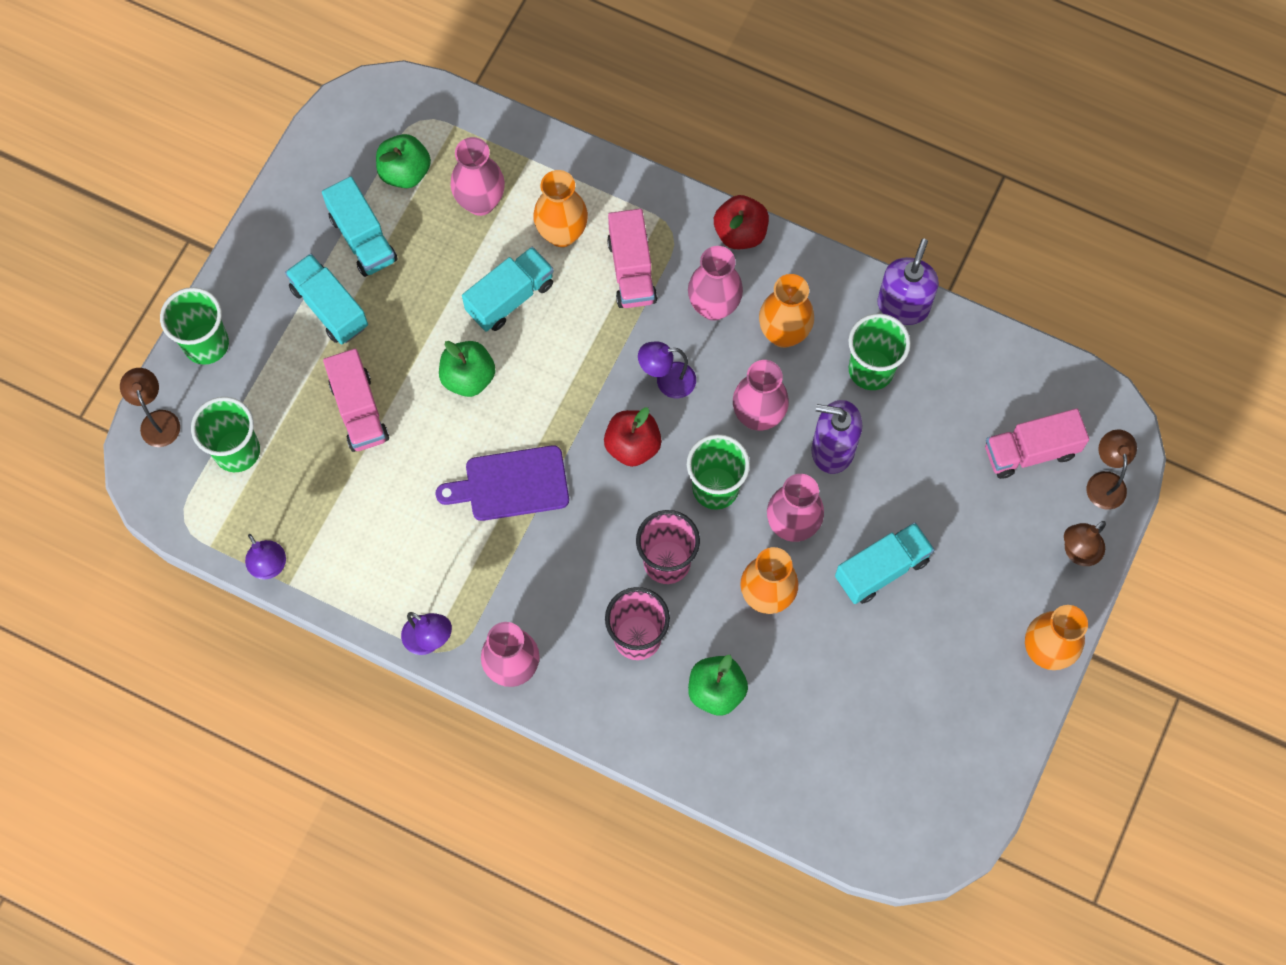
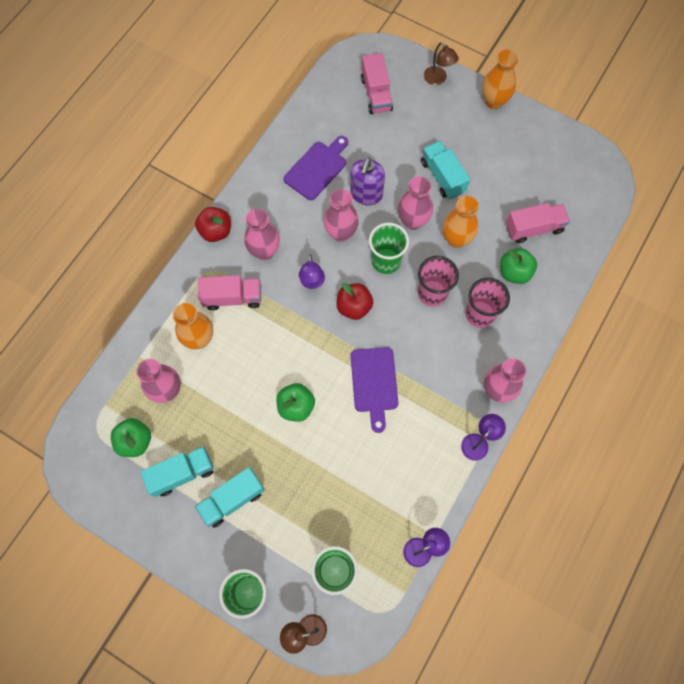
camera: 85 degrees left, 0 degrees up
(359, 410) = (312, 481): pink truck -> pink truck (534, 228)
(510, 297) = (241, 375): turquoise truck -> none
(783, 333) = (288, 213): orange vase -> none
(871, 370) = (317, 168): green cup -> purple cutting board
(903, 305) = (277, 147): purple soap dispenser -> none
(1105, 481) = (397, 61): brown lamp -> none

